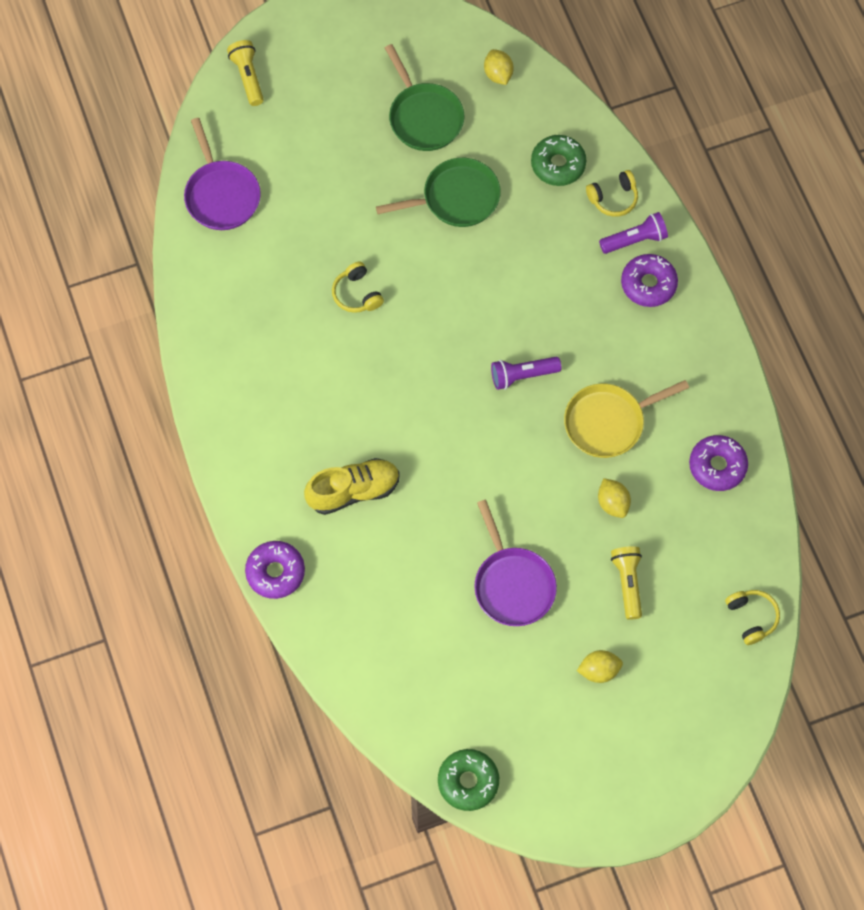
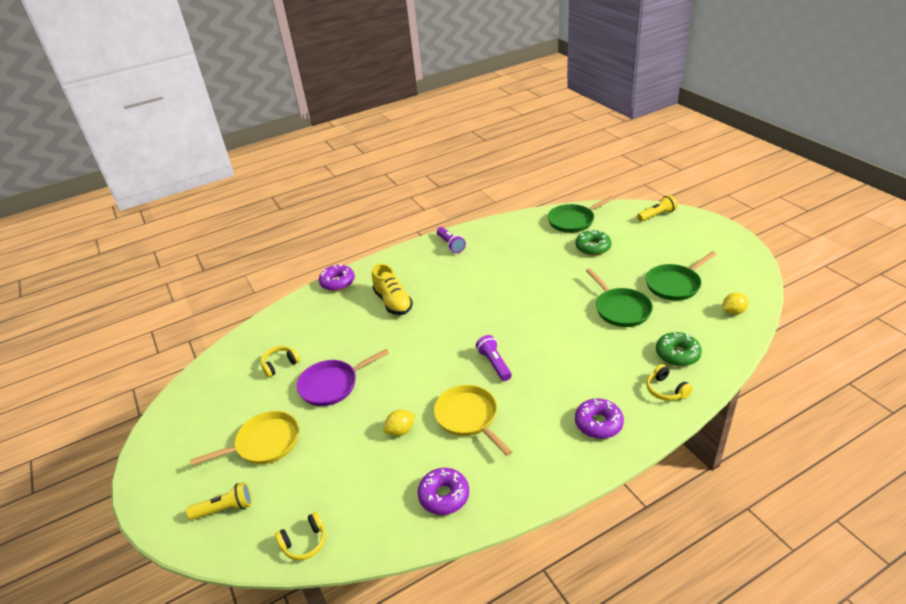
camera: 85 degrees right, 30 degrees down
(221, 195) = (573, 221): purple pan -> green pan
(357, 294) = (529, 280): yellow headphones -> yellow headphones (280, 365)
(468, 782) = (192, 386): green donut -> green donut (593, 247)
(599, 670) = (264, 443): yellow lemon -> yellow pan
(627, 583) = (334, 450): yellow flashlight -> yellow flashlight (225, 509)
(635, 240) = (635, 409): purple flashlight -> purple flashlight (451, 245)

